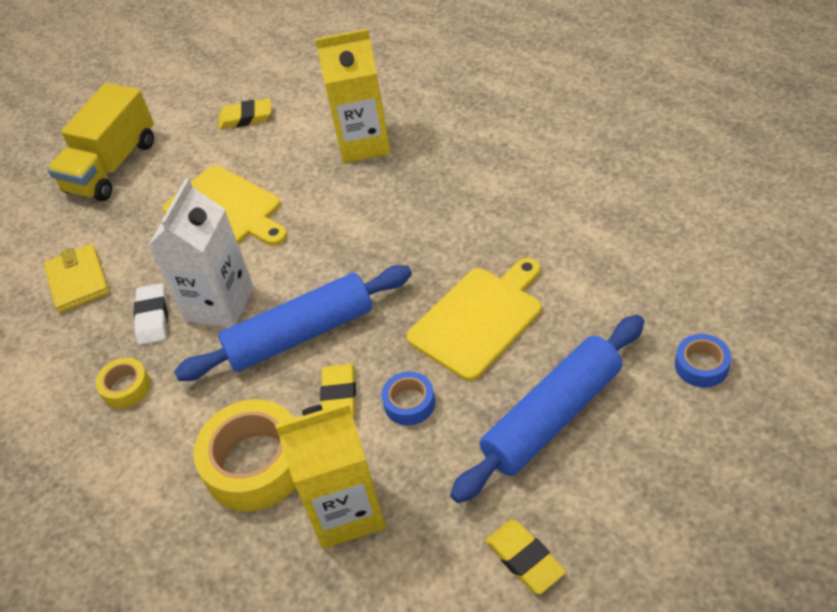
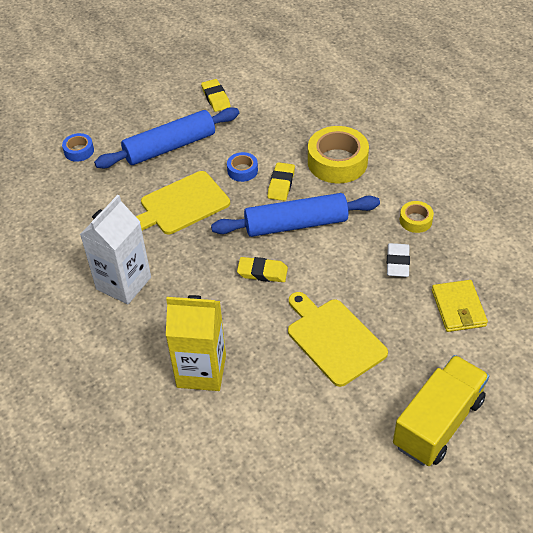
camera: 170 degrees left, 0 degrees up
(219, 304) = (348, 259): white carton -> white carton (123, 283)
(246, 118) = (300, 442): yellow eraser -> yellow eraser (262, 272)
(346, 511) = (293, 132): yellow carton -> none

